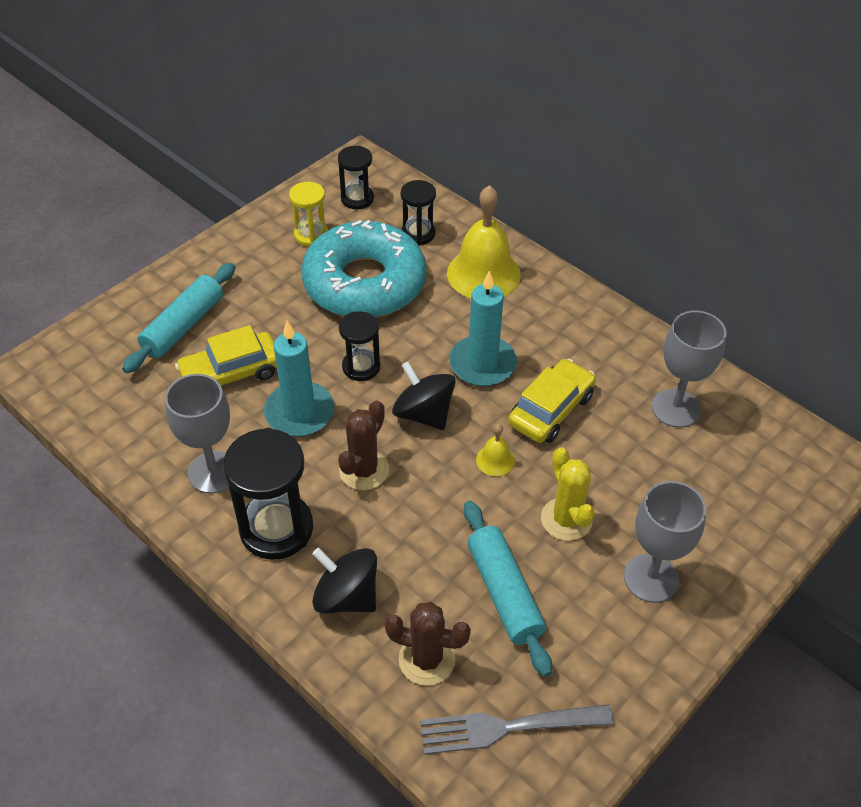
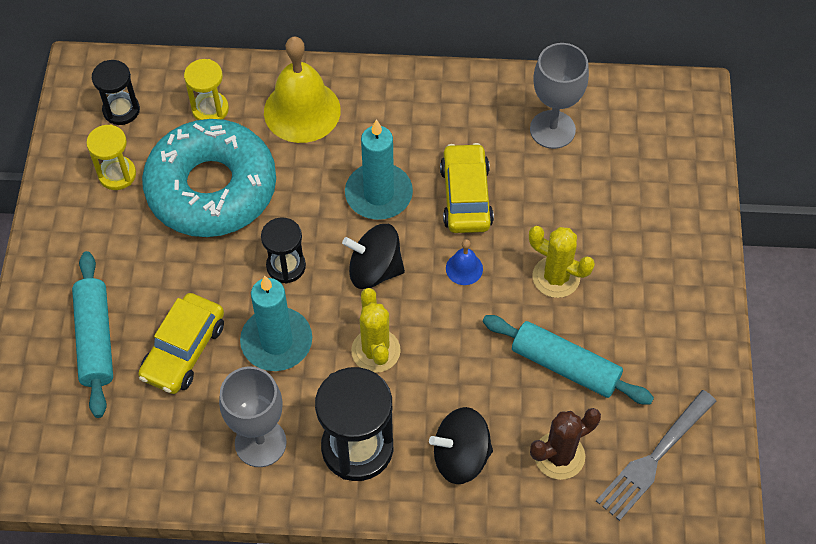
camera: 40 degrees left, 10 degrees up
(364, 470) = (375, 351): brown cactus -> yellow cactus
(418, 234) = (210, 109): black hourglass -> yellow hourglass
(495, 460) = (464, 268): yellow bell -> blue bell
(651, 578) = (649, 278): grey goblet -> none

